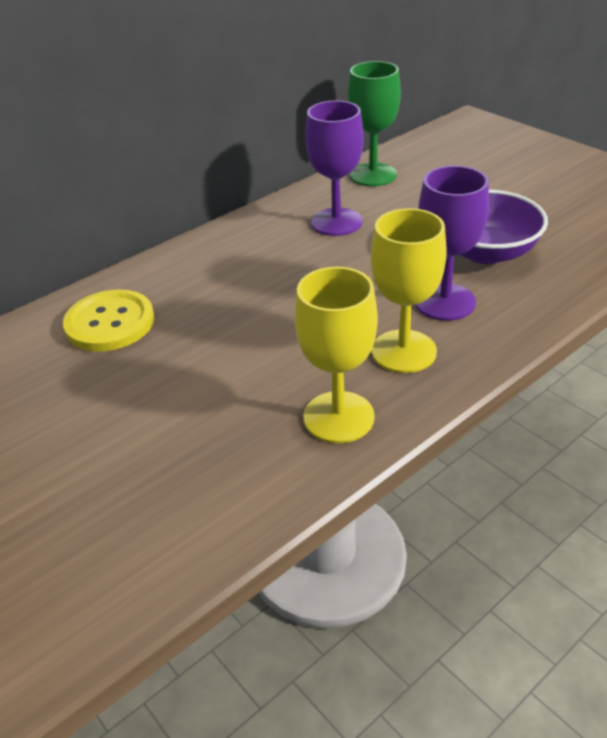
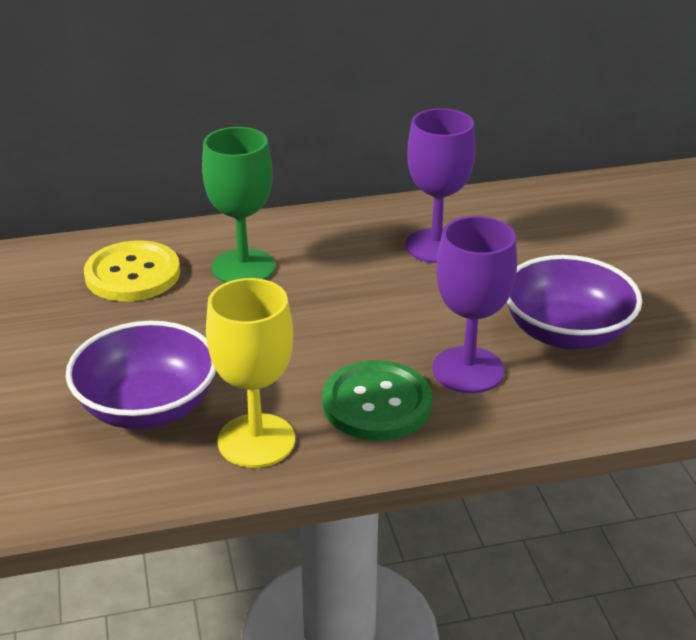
camera: 25 degrees right, 5 degrees down
(222, 426) = (147, 407): none -> purple bowl
(373, 175) = (525, 206): green goblet -> green goblet (243, 267)
(403, 351) = (377, 403): yellow goblet -> green button

